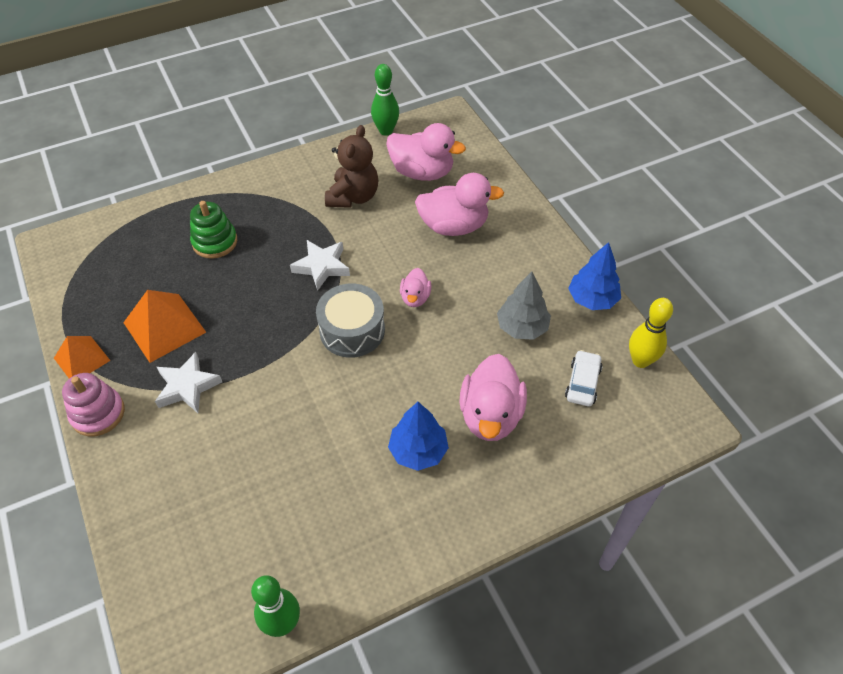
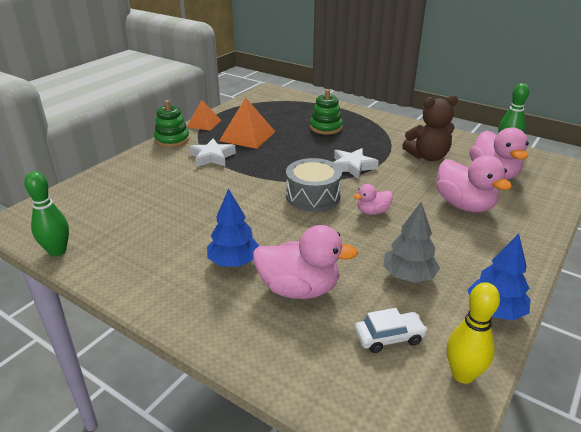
camera: 60 degrees right, 20 degrees down
(98, 413) = (172, 140): pink stacking toy -> green stacking toy
(490, 415) = (299, 289): pink duck -> pink duck turned 150 degrees counterclockwise

